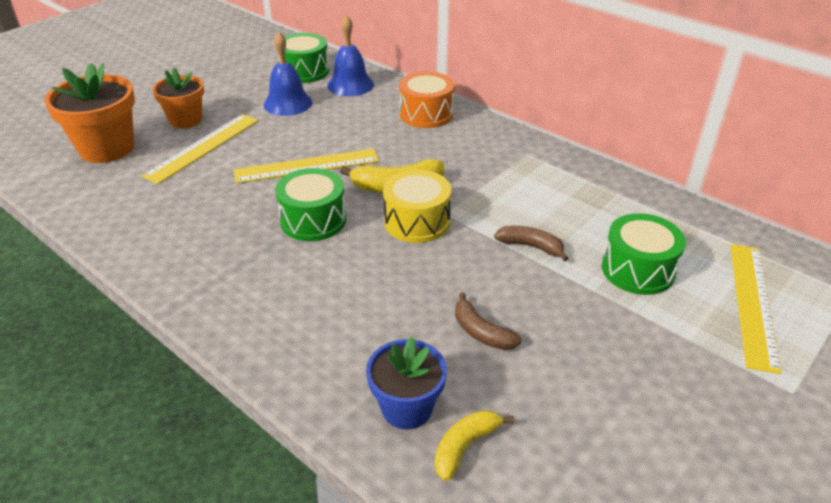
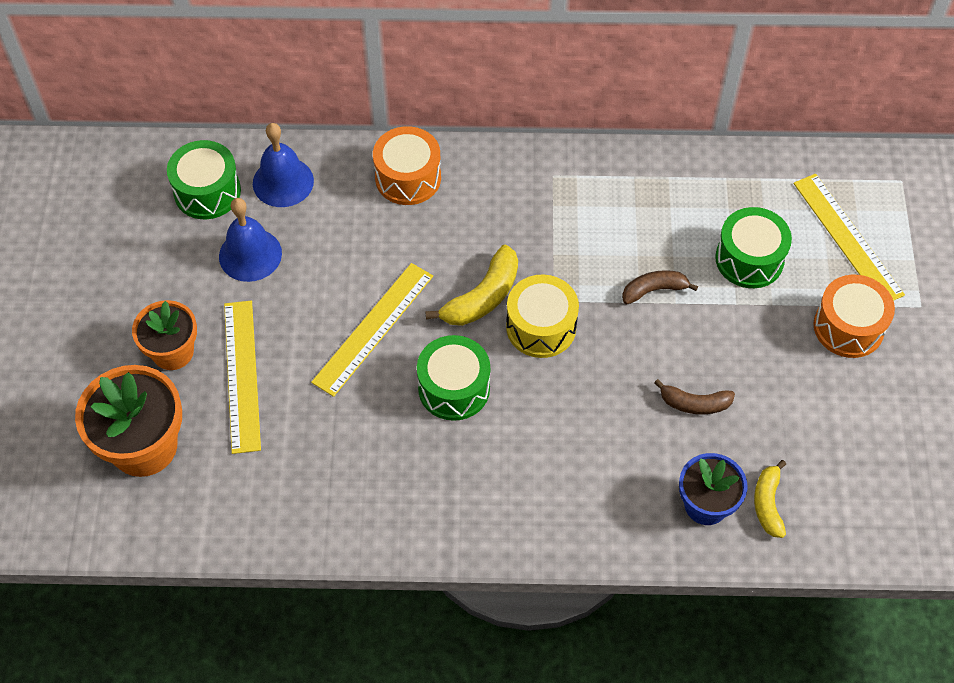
camera: 40 degrees left, 20 degrees up
(692, 364) = (848, 327): none -> orange drum

